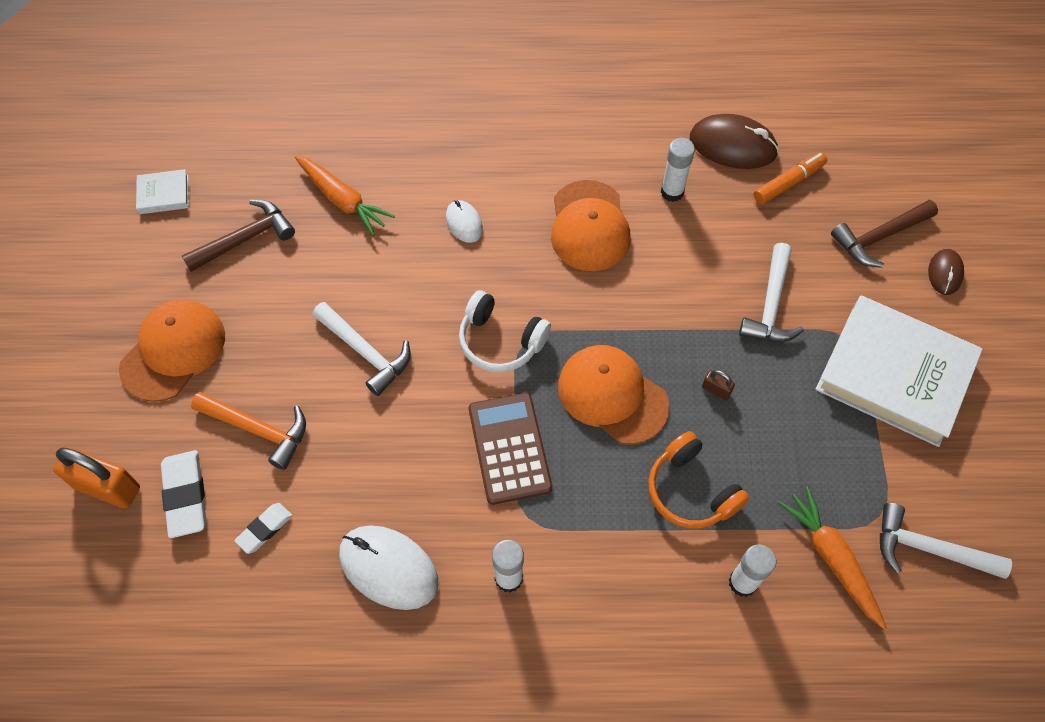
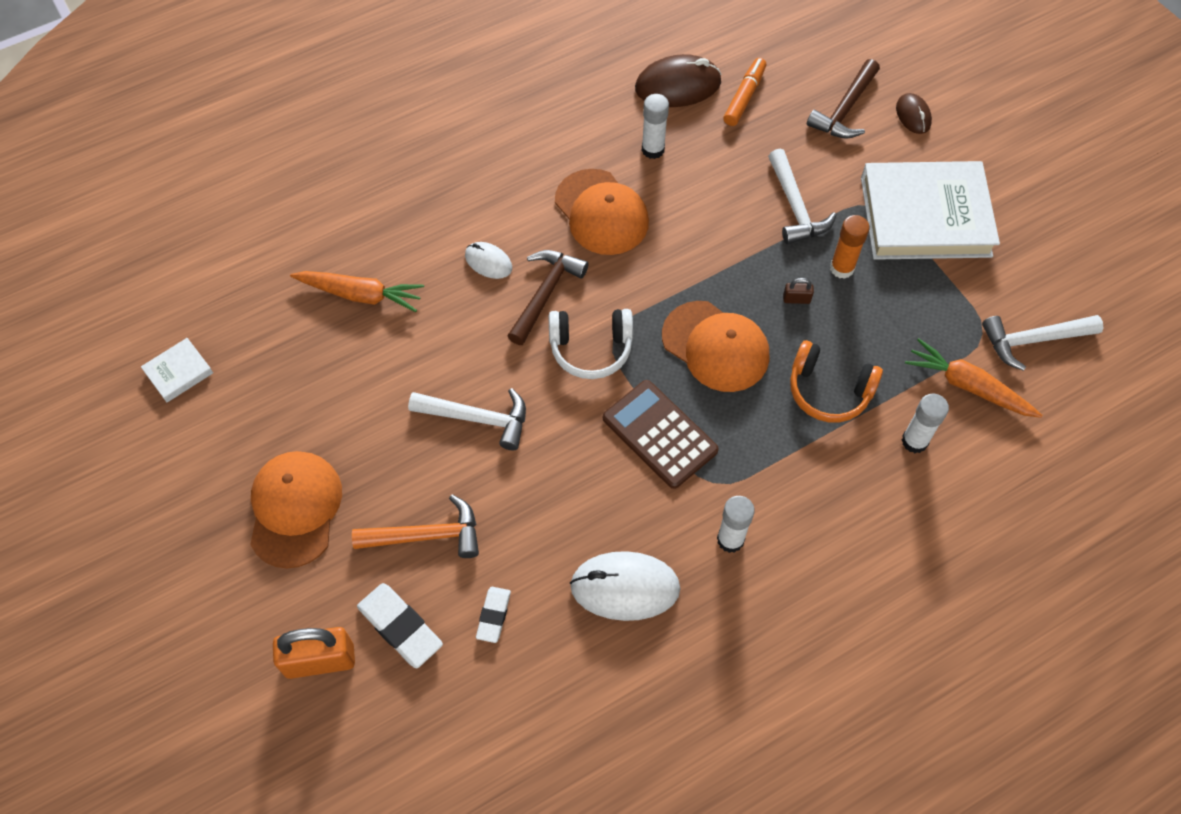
camera: 30 degrees left, 0 degrees up
(246, 239) = (291, 374): brown hammer -> brown hammer (545, 293)
(612, 395) = (715, 346): orange cap -> orange cap turned 150 degrees counterclockwise
(779, 383) = (842, 268): none -> orange glue stick

